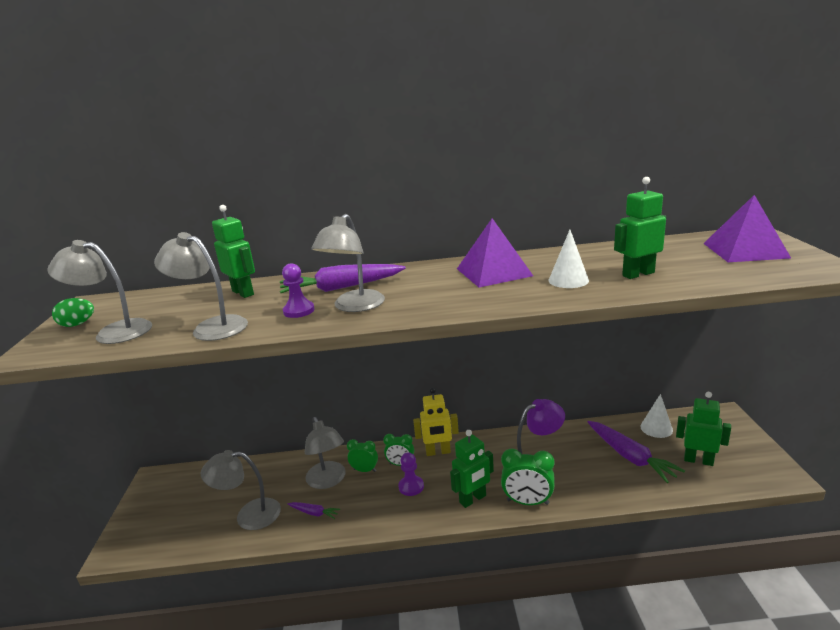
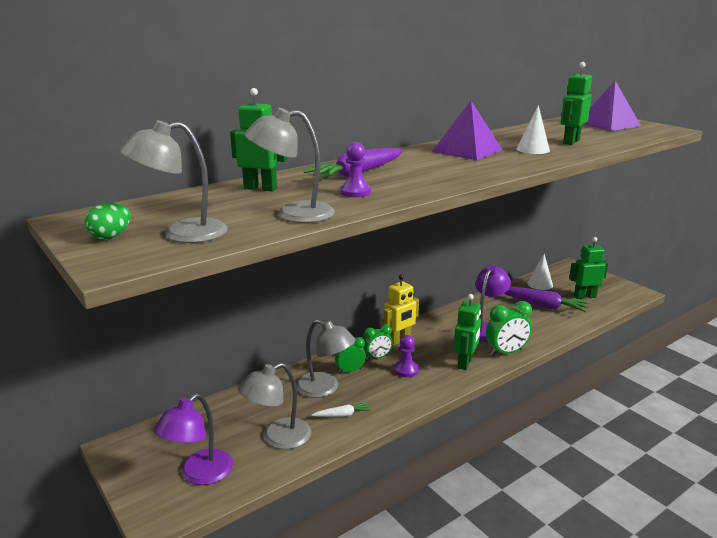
camera: 35 degrees left, 0 degrees up
(172, 524) = (199, 474): none -> purple lamp
(314, 513) = (342, 415): purple carrot -> white carrot
(354, 306) = (401, 183): grey lamp -> none

